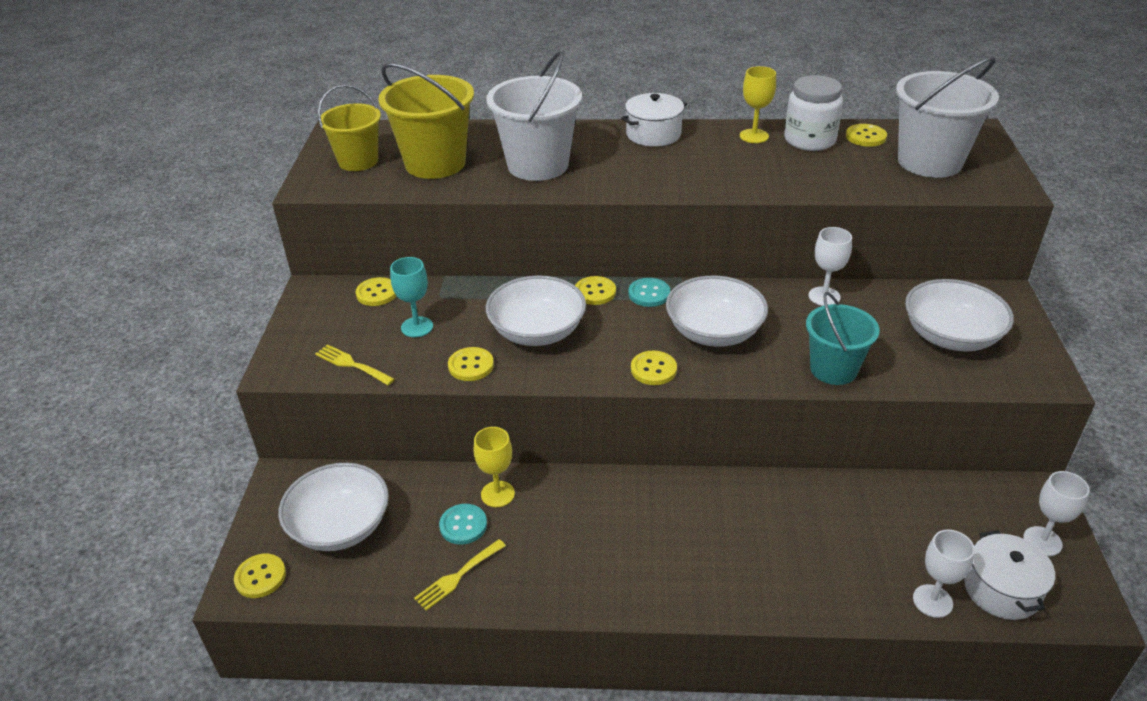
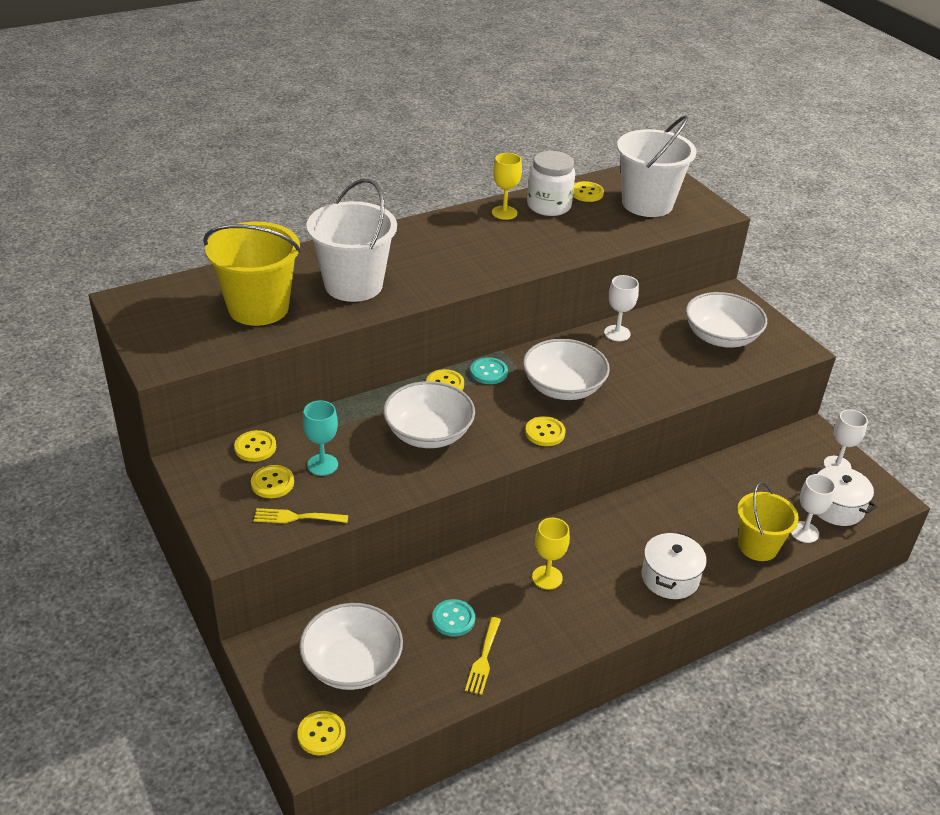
camera: 35 degrees left, 0 degrees up
(358, 161) = (180, 325): yellow bucket -> yellow bucket (757, 546)
(471, 365) = (401, 481): yellow button -> yellow button (272, 483)
(497, 494) = (459, 583): yellow goblet -> yellow goblet (547, 577)
(653, 134) = (423, 231): white pot -> white pot (670, 577)
(833, 369) = (667, 388): turquoise bucket -> none

